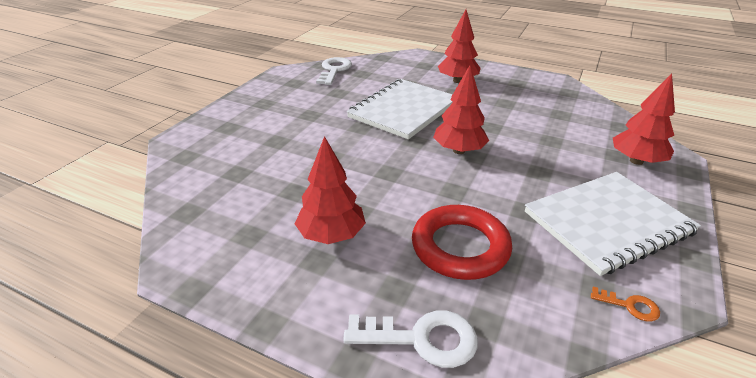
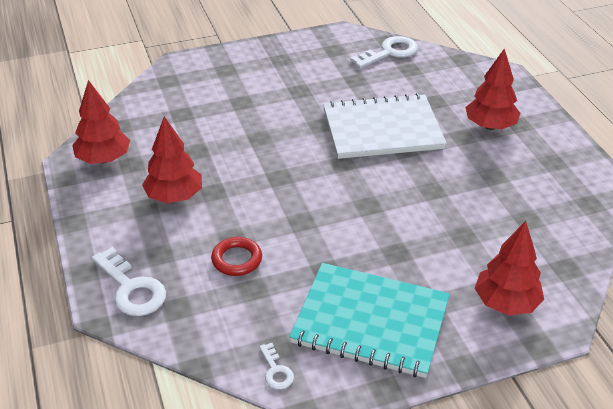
camera: 45 degrees right, 5 degrees up
(459, 151) = (362, 193): red tree -> red tree (103, 159)
(460, 247) = (237, 259): red ring -> red ring, size x0.57
(607, 222) = (370, 321): white notebook -> turquoise notebook
(630, 306) = (276, 371): orange key -> white key

